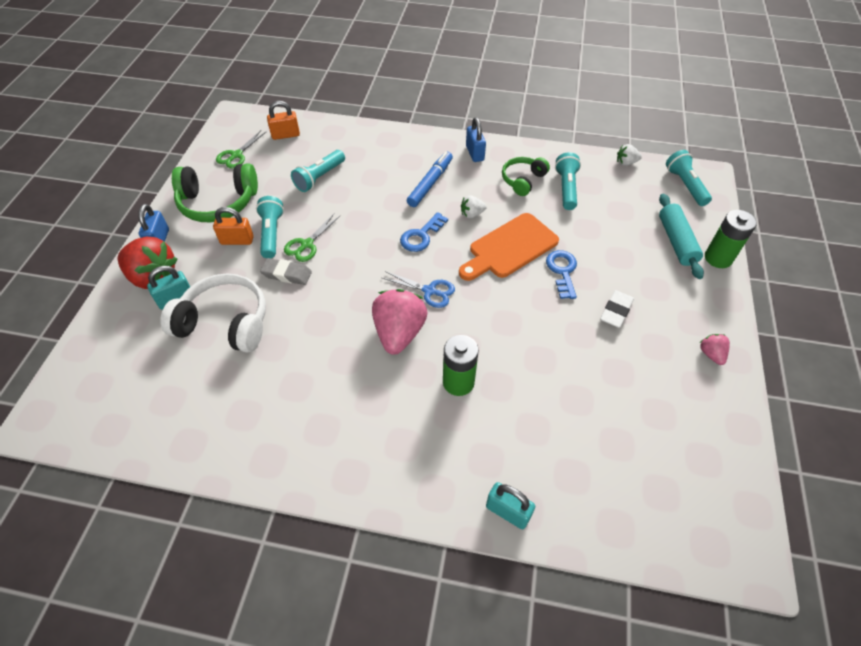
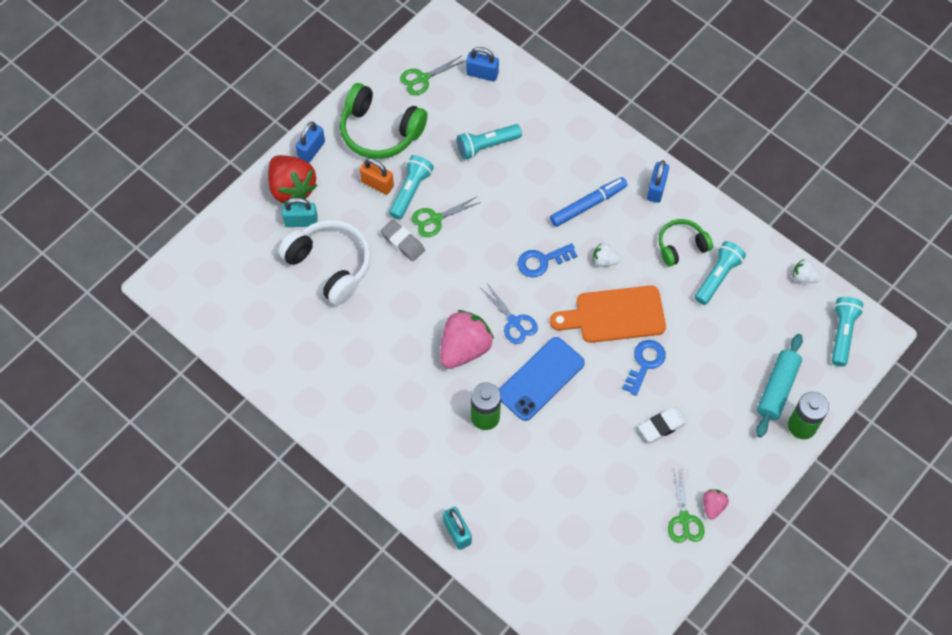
camera: 30 degrees right, 10 degrees up
(285, 135) = (482, 74): orange padlock -> blue padlock
(485, 325) = (540, 379): none -> blue phone
(698, 378) = (684, 519): none -> green scissors

